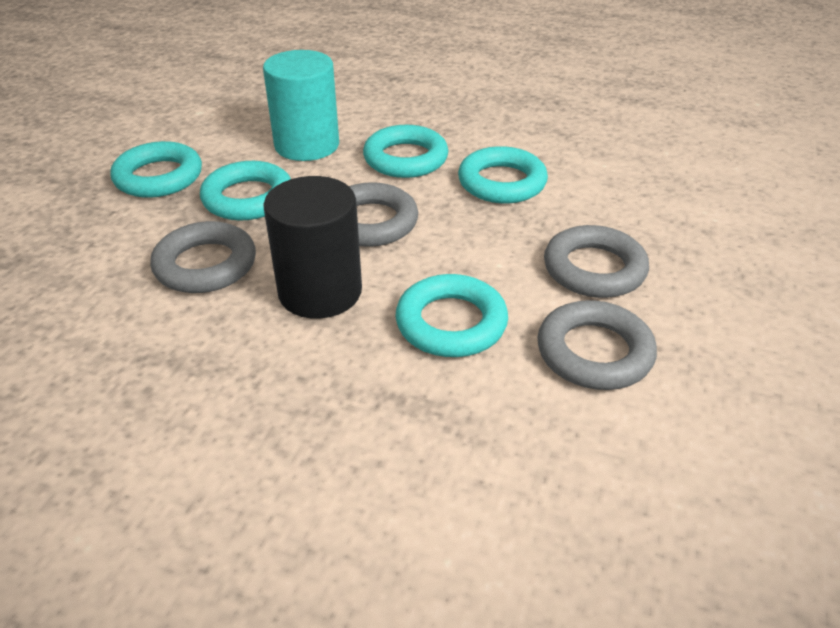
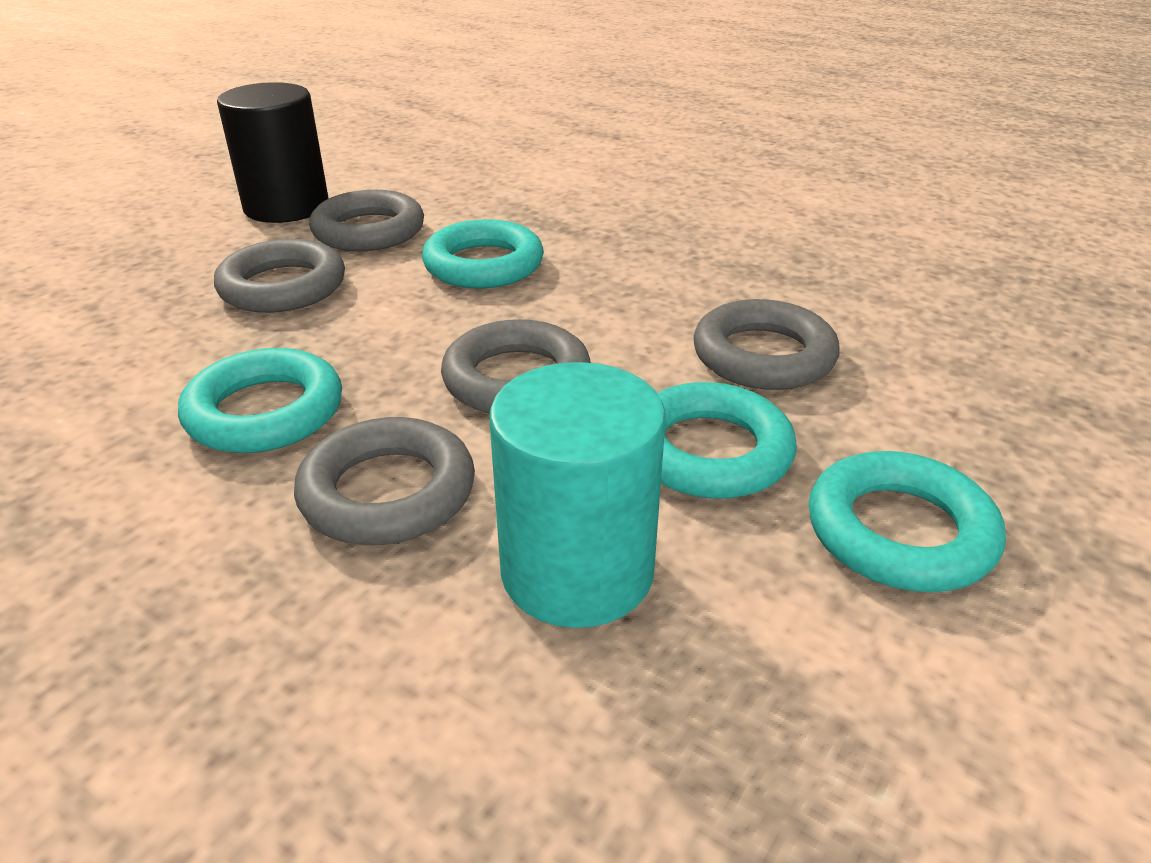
camera: 165 degrees left, 5 degrees down
(320, 292) = (615, 308): black cylinder -> black cylinder (286, 207)
(405, 158) = (388, 492): turquoise ring -> grey ring

